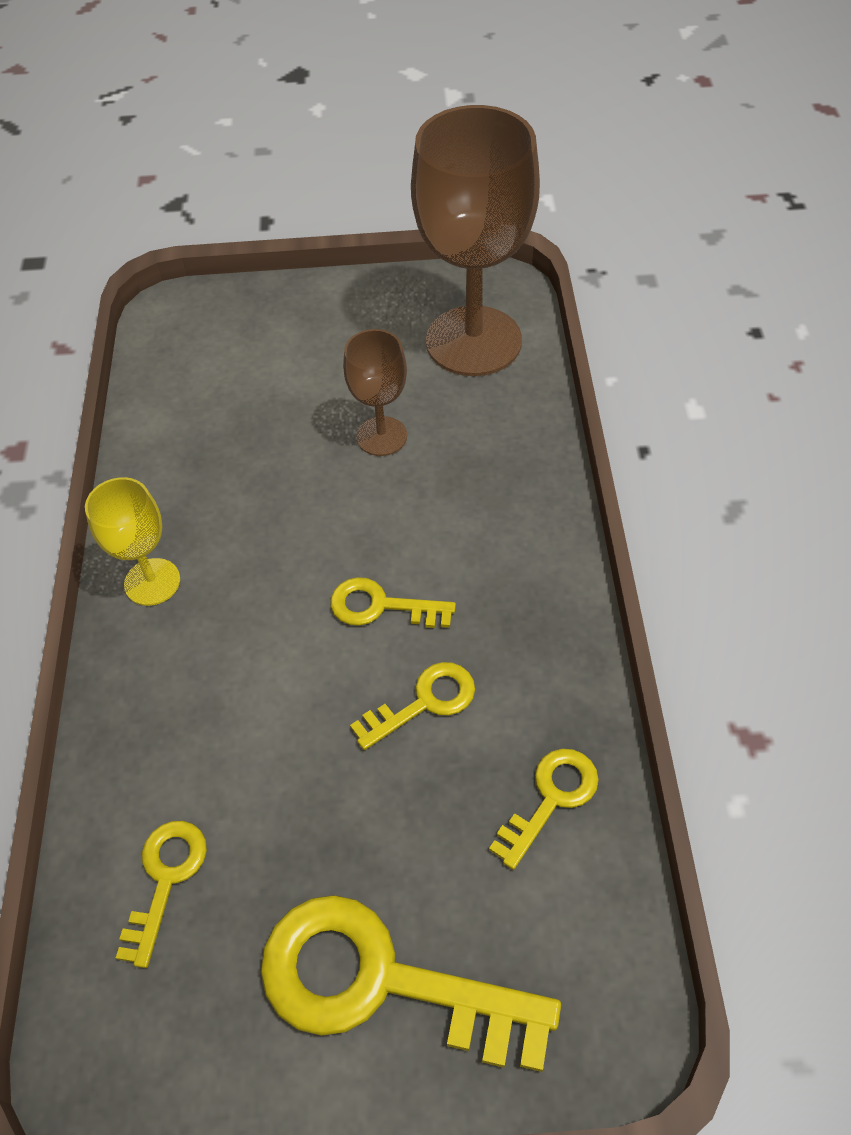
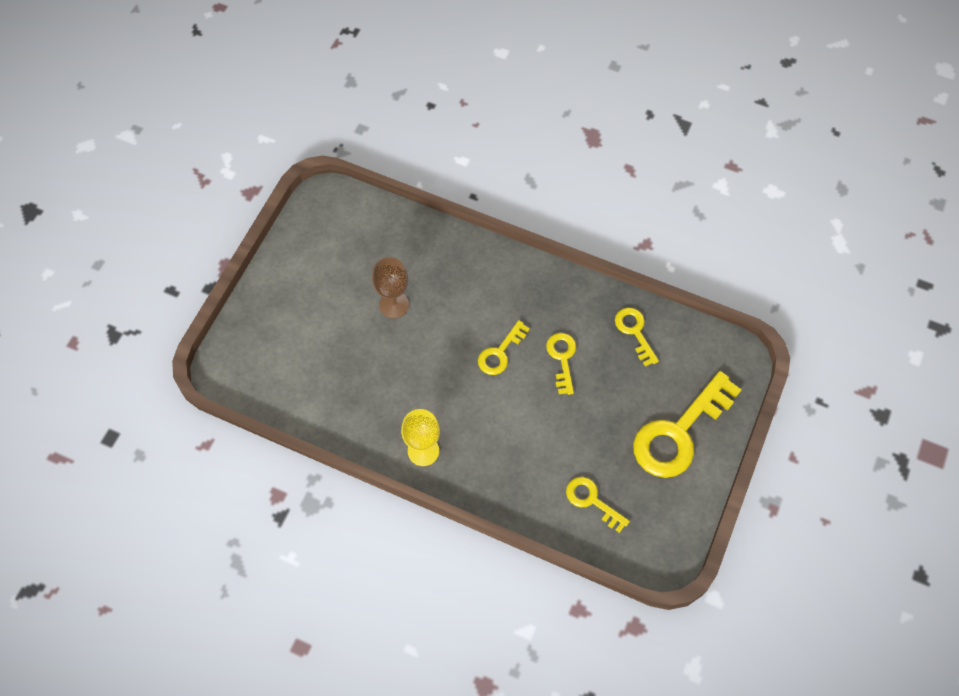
camera: 65 degrees left, 10 degrees up
(473, 341) = (355, 230): brown goblet -> none

